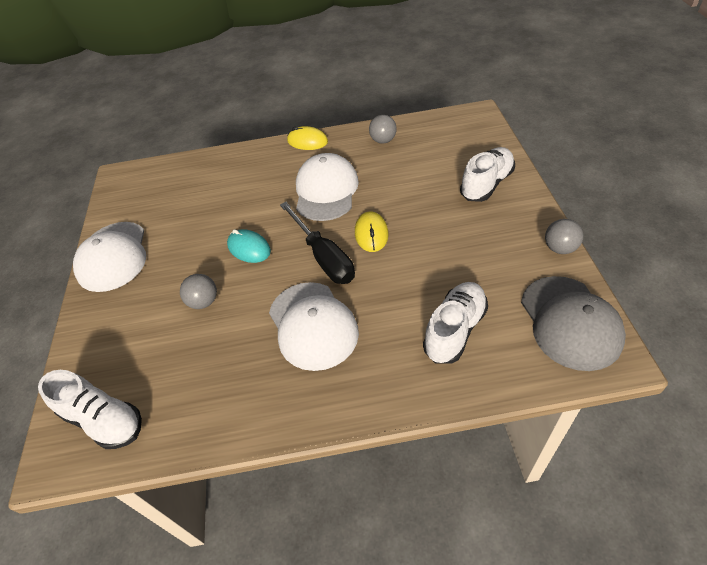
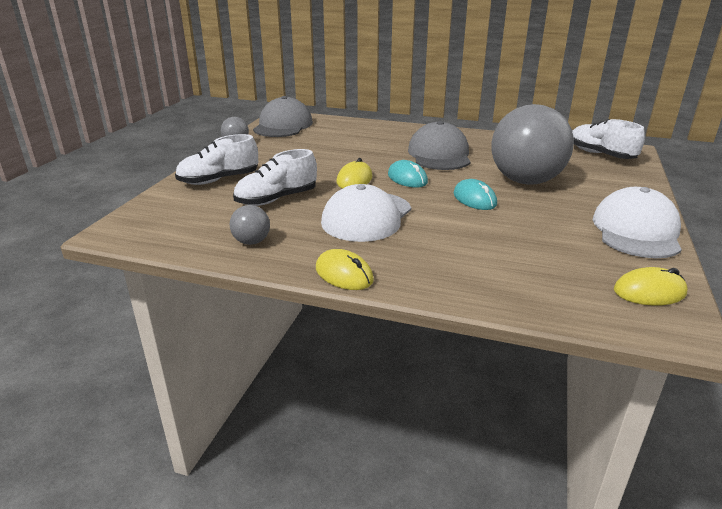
camera: 160 degrees left, 20 degrees down
(126, 195) = (649, 292): none -> yellow mouse
(204, 302) = (525, 181): grey ball -> grey ball, size x2.40
(313, 325) = (439, 154): white cap -> grey cap
(323, 257) = (407, 178): black screwdriver -> turquoise mouse
(455, 330) = (349, 136): white shoe -> white shoe (276, 199)

